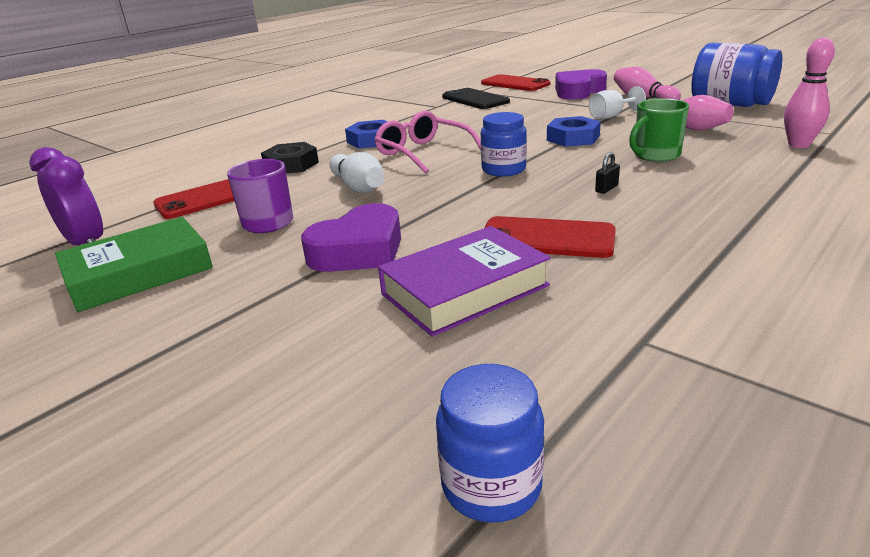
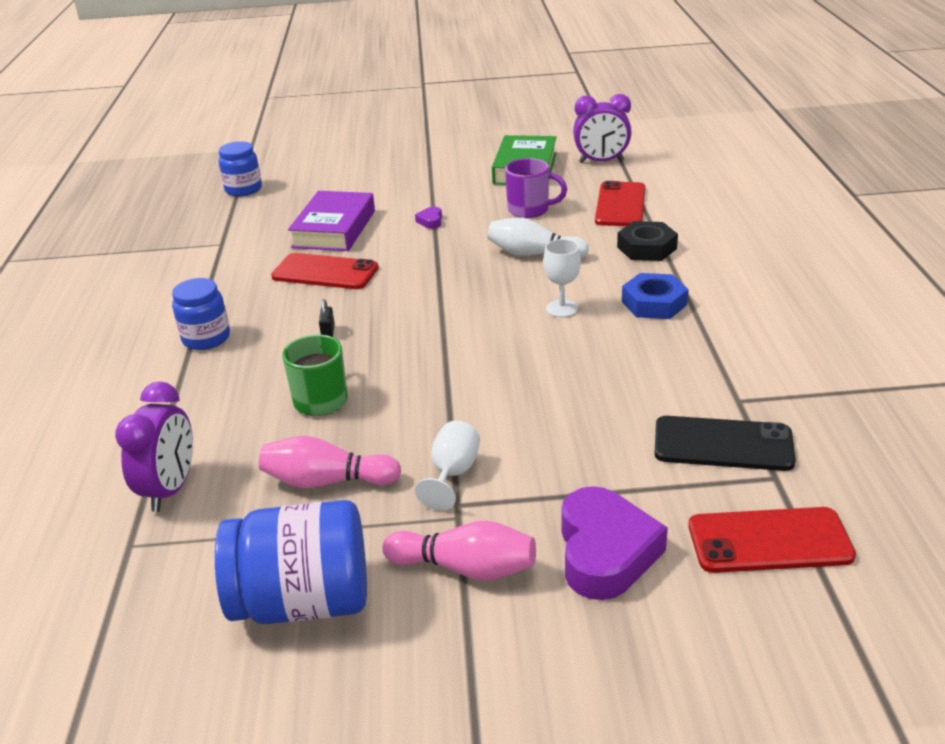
camera: 135 degrees right, 5 degrees up
(359, 250) = (430, 221): purple heart -> purple heart, size x0.42
(423, 153) = (562, 308): pink glasses -> white goblet
(503, 170) = (446, 319): blue jar -> blue jar (206, 338)
(547, 238) = (325, 272): red phone -> red phone turned 45 degrees clockwise
(573, 138) = (443, 397): blue nut -> none
(798, 145) = (170, 489): pink bowling pin -> purple clock

